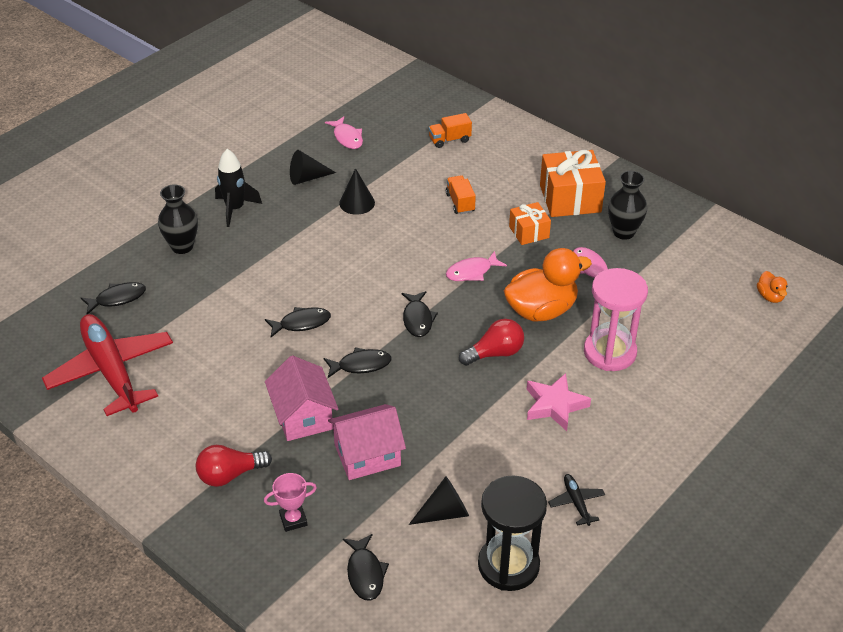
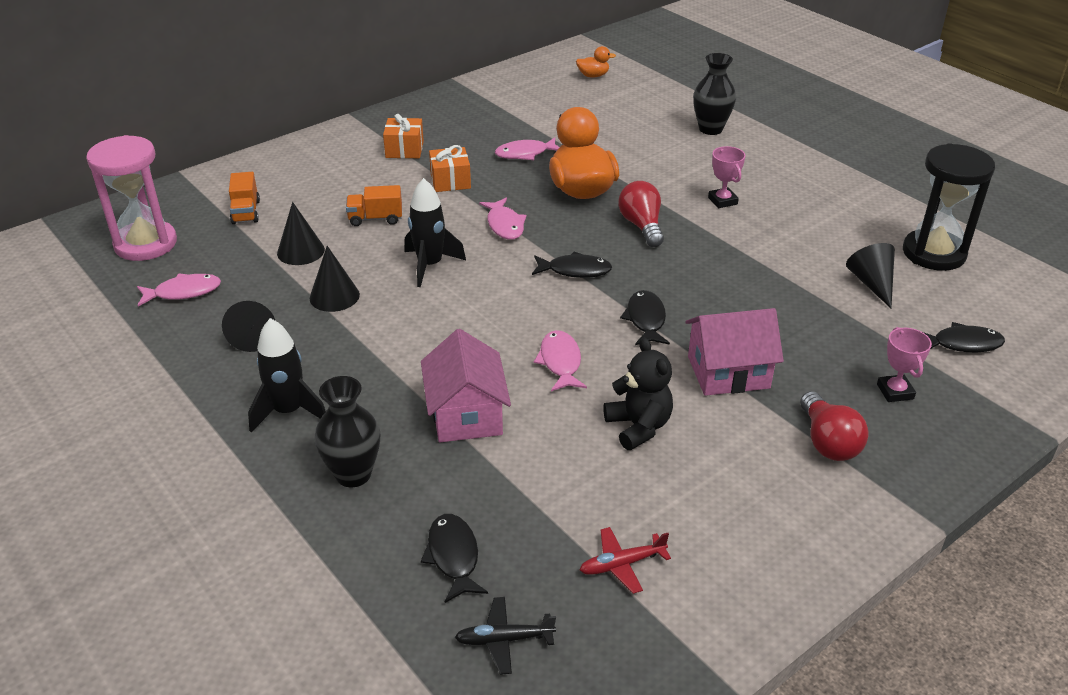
camera: 80 degrees left, 5 degrees down
(111, 371) = (622, 564): red plane -> red plane, size x0.40
(236, 370) = (638, 427): none -> black teddy bear
(301, 323) = (560, 362): black fish -> pink fish
(367, 455) = (792, 327): pink house -> pink house (466, 414)
(405, 241) = (430, 265): none -> black rocket
(407, 176) = (300, 251): none -> black cone
(555, 405) = (722, 201): pink star -> pink trophy
(570, 198) = (404, 149): orange gift -> orange gift, size x0.58
(576, 503) = (851, 206): black plane -> black plane (504, 640)
(610, 352) = (652, 161): pink hourglass -> pink hourglass (146, 244)
(623, 232) = (475, 128): black vase -> black vase (710, 129)

